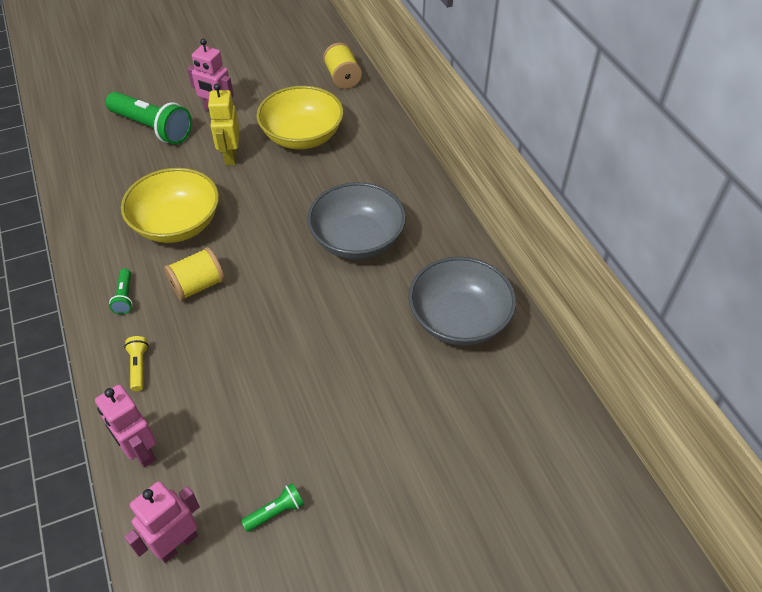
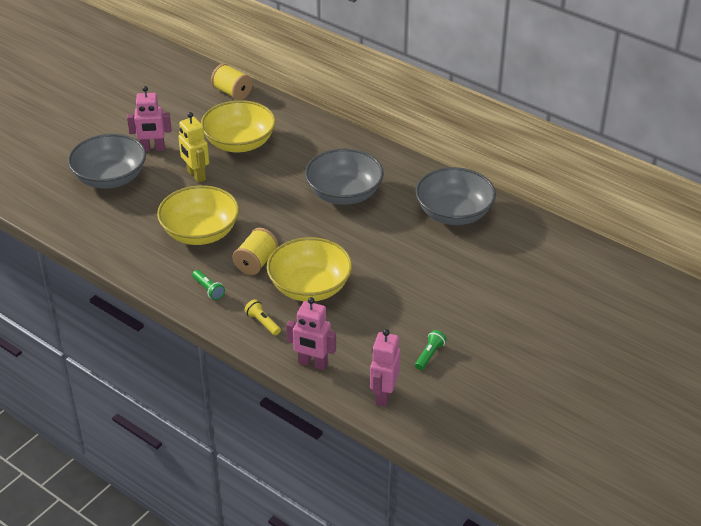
camera: 30 degrees left, 10 degrees down
(153, 128) = (110, 178): green flashlight -> grey bowl
(224, 344) = (310, 287): none -> yellow bowl

